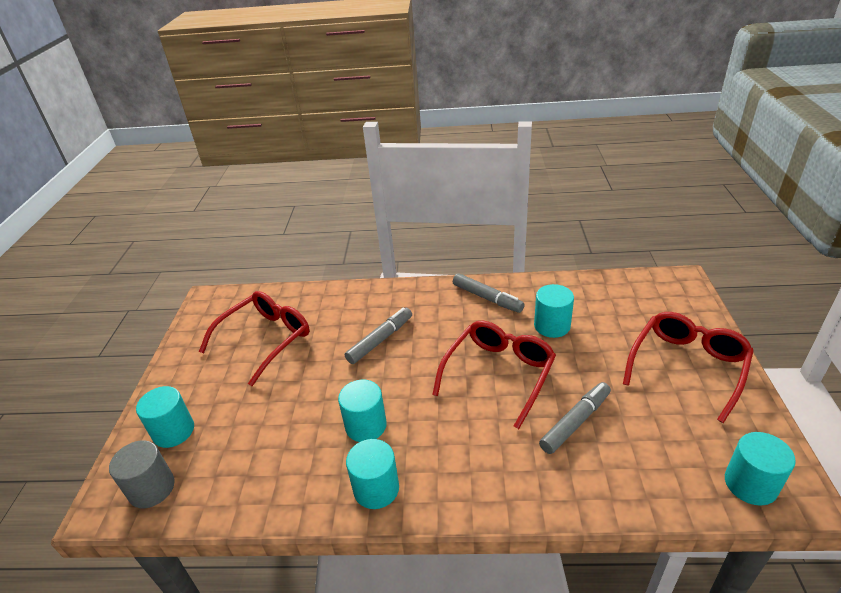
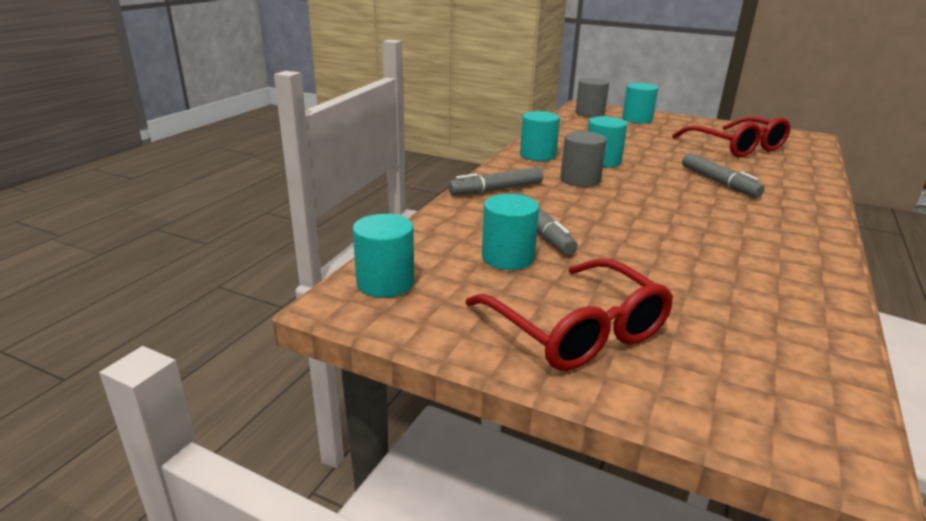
camera: 110 degrees right, 10 degrees down
(435, 429) = (580, 180): none -> grey cylinder
(487, 298) = (793, 246): grey marker -> grey marker (497, 190)
(498, 374) = (635, 217): red glasses -> none
(552, 326) = (713, 268): turquoise cylinder -> turquoise cylinder (508, 257)

